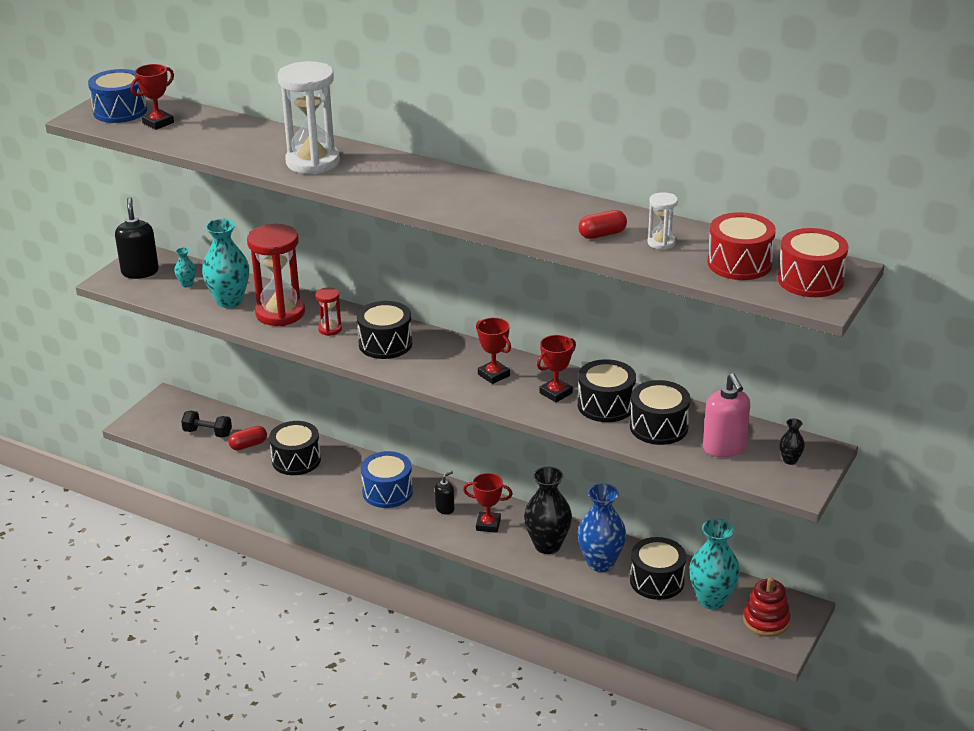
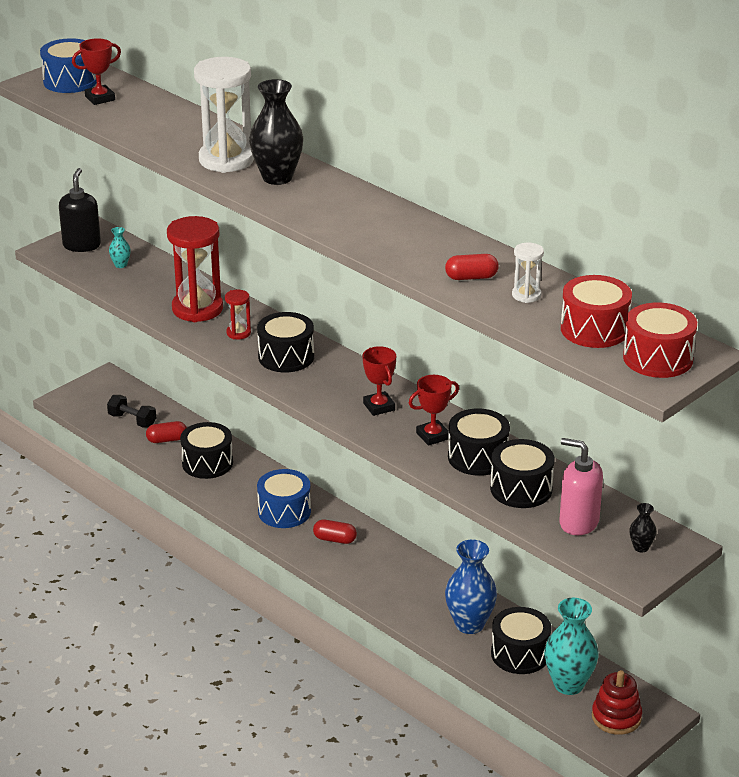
camera: 15 degrees right, 0 degrees up
(229, 301) = (154, 288): turquoise vase -> none
(445, 509) = (334, 539): black soap dispenser -> red capsule
(488, 525) = (371, 564): red trophy -> none
(547, 545) = (423, 596): black vase -> black vase (277, 177)
(724, 448) = (578, 522): pink soap dispenser -> pink soap dispenser turned 120 degrees clockwise

